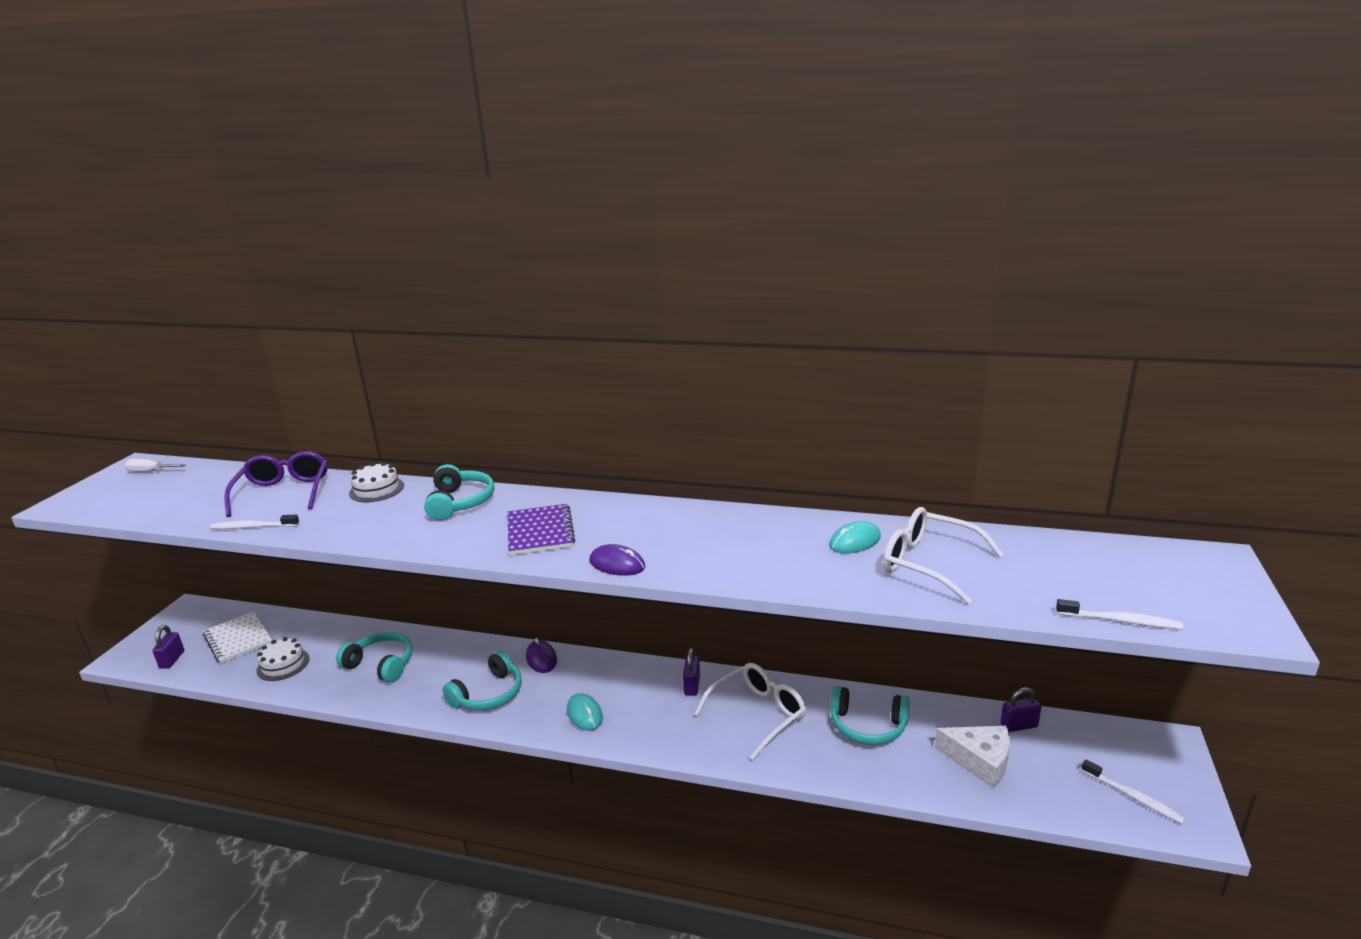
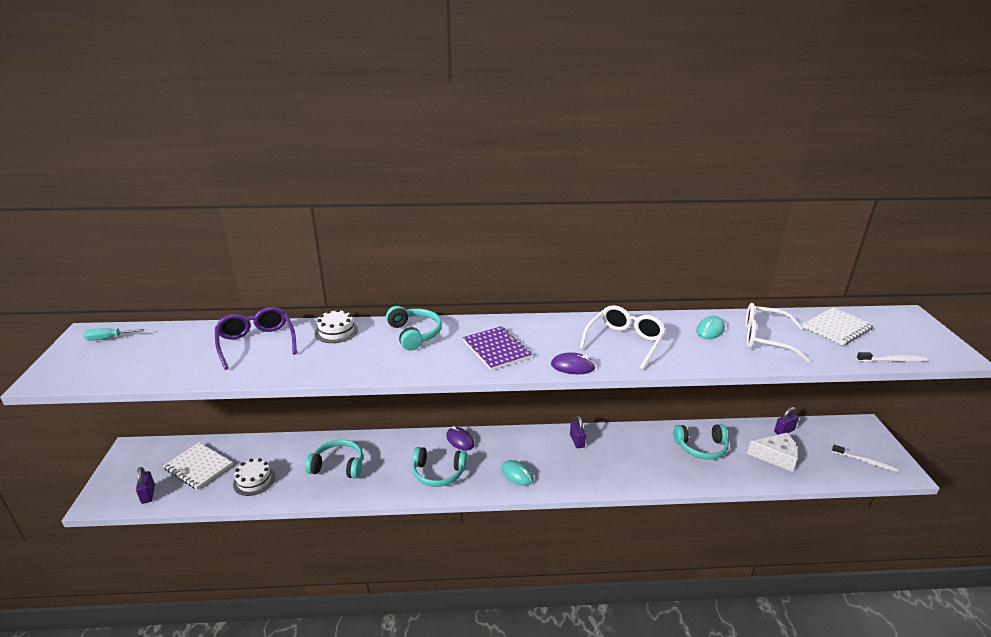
camera: 20 degrees left, 5 degrees up
(150, 471) = (108, 338): white screwdriver -> turquoise screwdriver
(253, 527) = (257, 375): white toothbrush -> none
(489, 694) = (438, 473): turquoise headphones -> turquoise headphones turned 75 degrees clockwise
(758, 714) = (631, 452): white glasses -> white glasses (624, 342)
(1065, 562) = (837, 328): none -> white notebook

